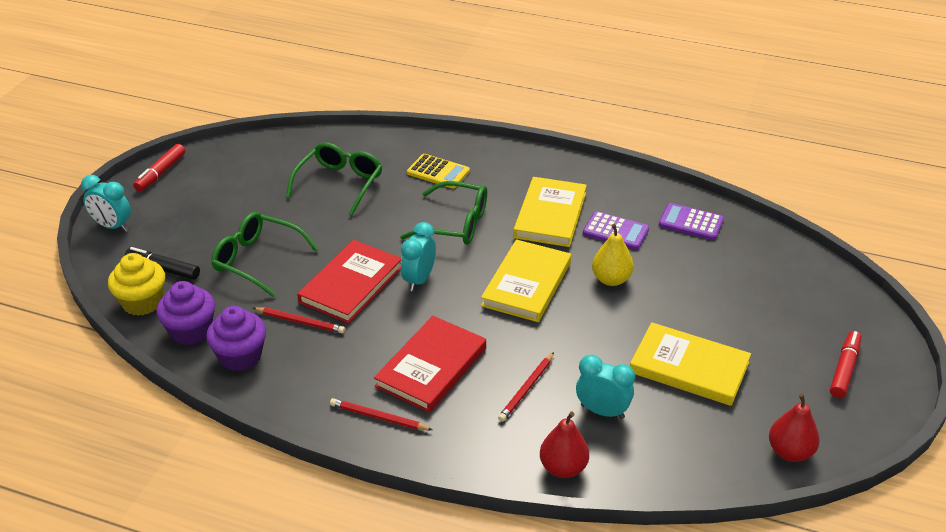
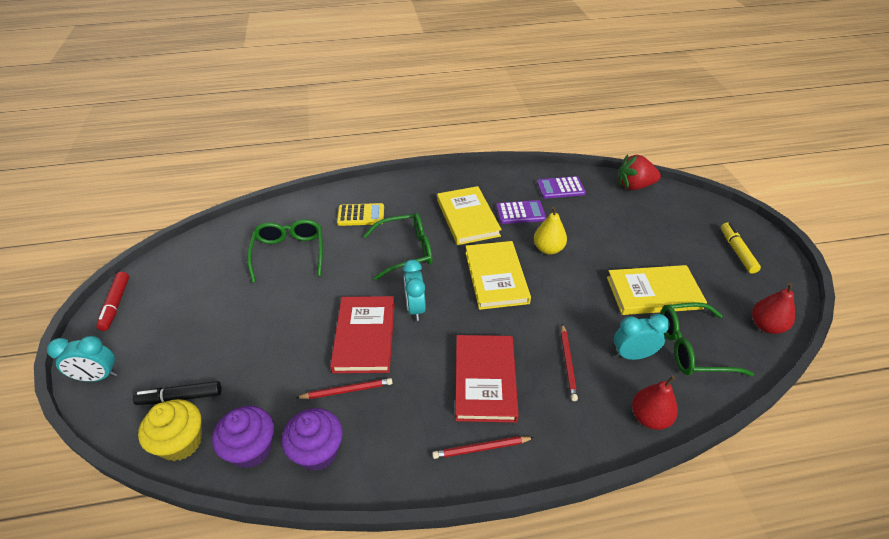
camera: 30 degrees left, 5 degrees up
(257, 260) = (266, 349): green glasses -> green glasses (691, 347)
(789, 253) = (634, 186): none -> red strawberry
(844, 369) = (737, 251): red marker -> yellow marker

